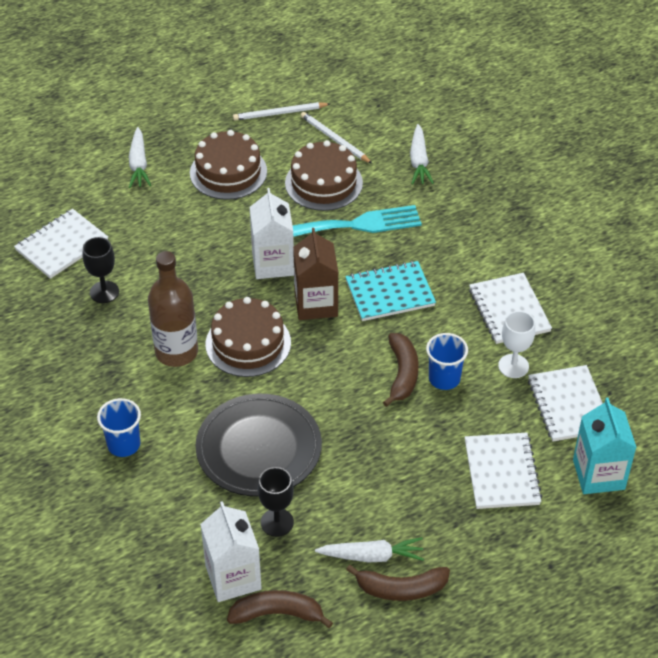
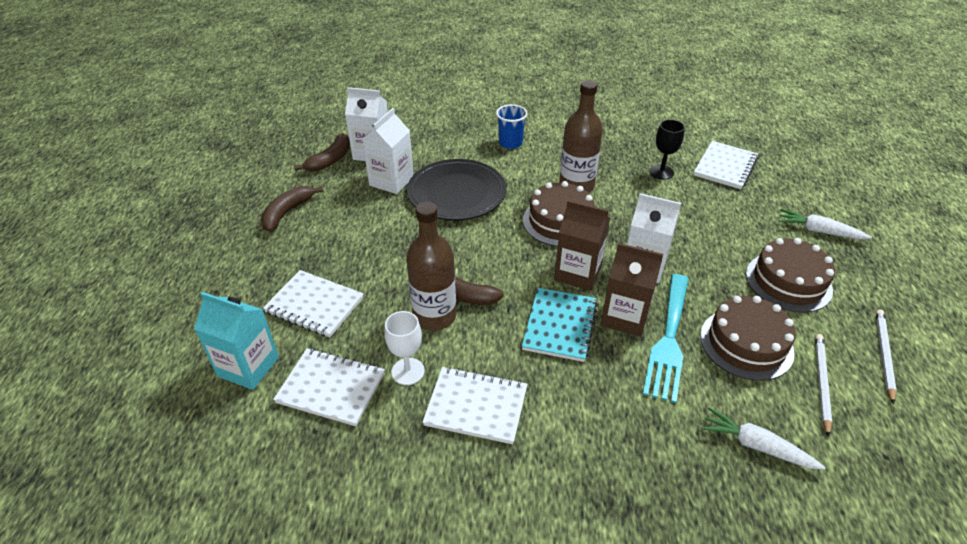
camera: 120 degrees right, 5 degrees down
(62, 245) = (725, 167): white notebook -> white notebook turned 45 degrees clockwise
(277, 522) = (391, 181): black goblet -> white carton
(335, 140) = (821, 383): white pencil -> white pencil turned 60 degrees counterclockwise
(348, 257) = (625, 317): none -> brown carton
(371, 556) = (324, 210): white carrot -> none
(444, 378) = (434, 316): blue cup -> brown bottle

